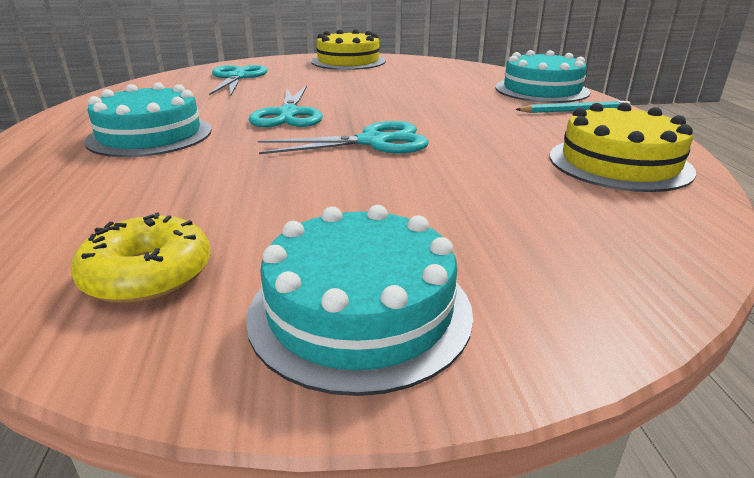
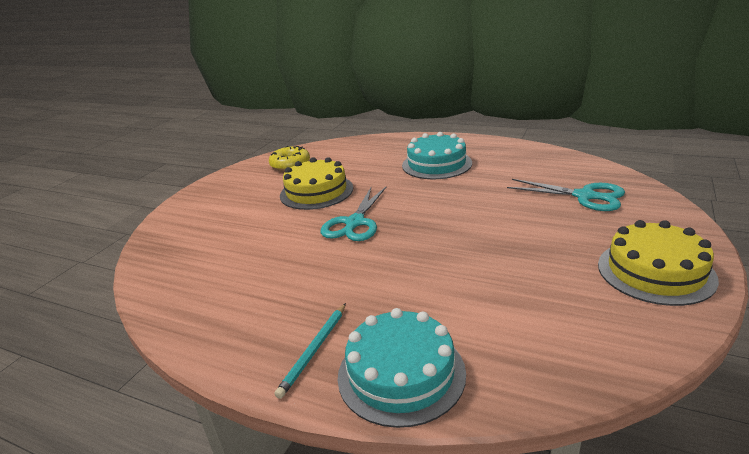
camera: 125 degrees right, 0 degrees up
(288, 114) = (442, 204): turquoise scissors -> none
(360, 311) = (226, 191): turquoise cake -> none
(619, 163) = (213, 300): yellow cake -> yellow cake (316, 192)

